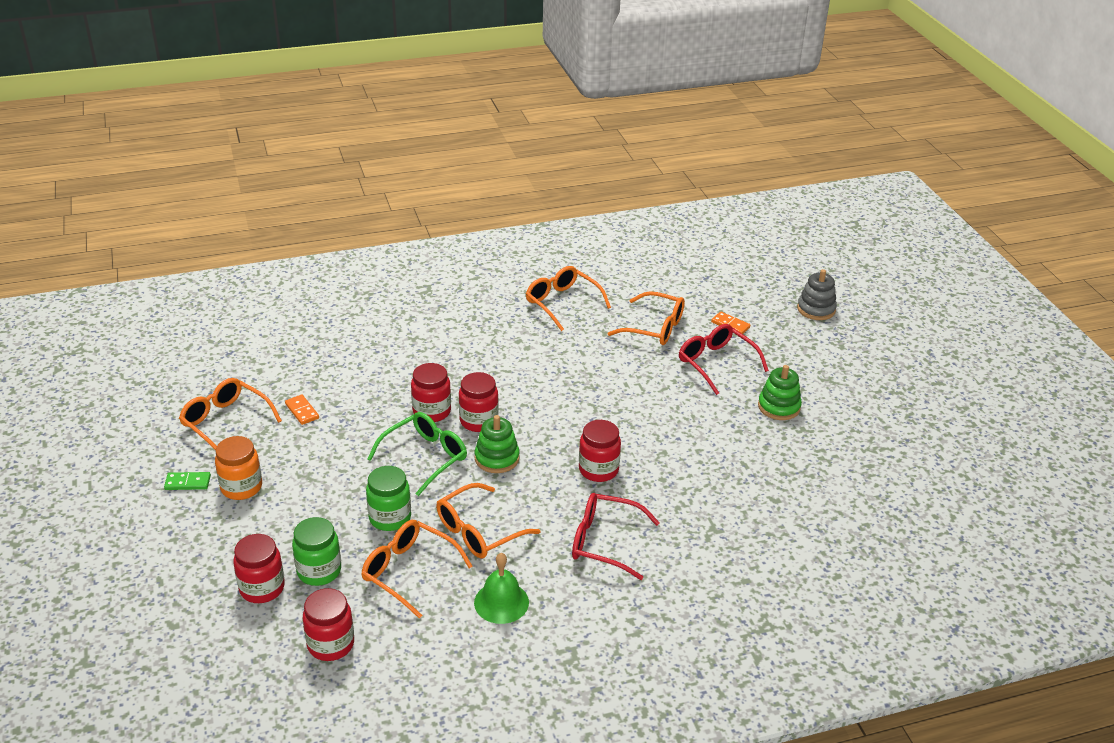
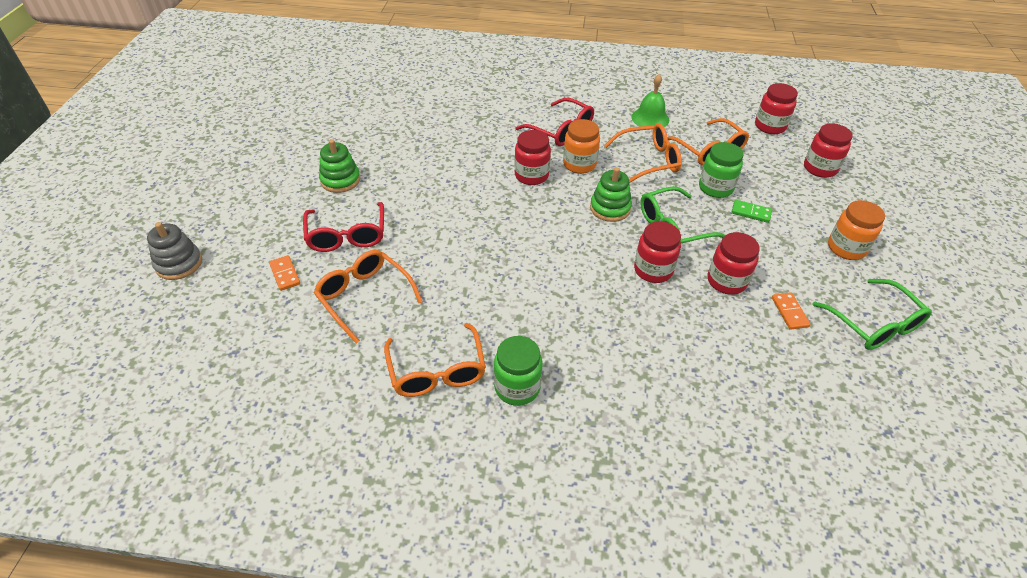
camera: 155 degrees left, 10 degrees up
(188, 482) = (900, 267): green domino -> green domino (751, 213)
(225, 422) = (874, 324): orange glasses -> green glasses
(319, 571) = (776, 168): green jar -> green jar (517, 387)
(479, 421) = (611, 246): red jar -> red jar (726, 281)
(555, 500) = (579, 164): none -> orange jar

